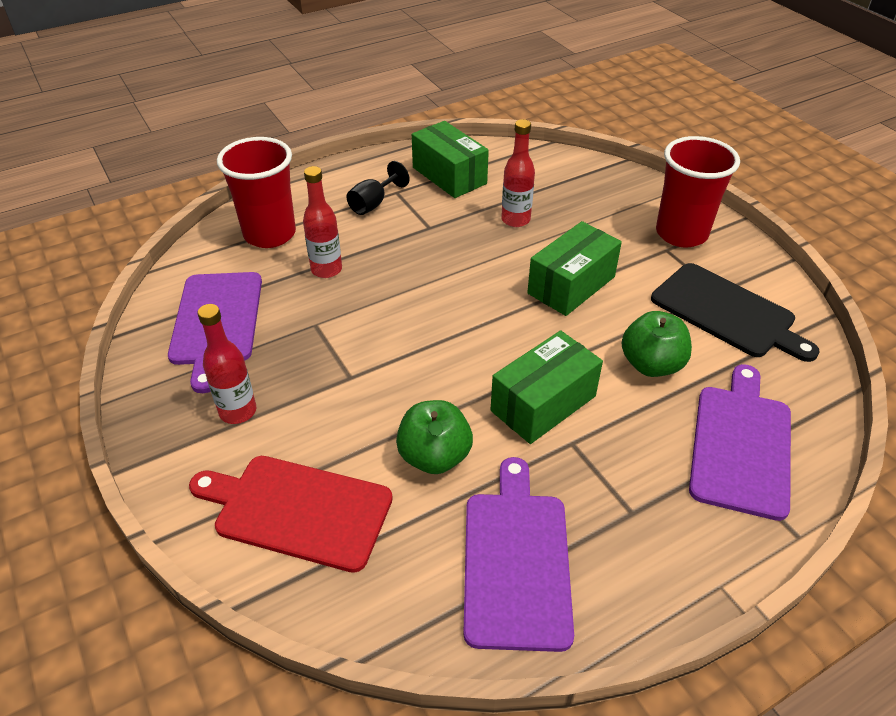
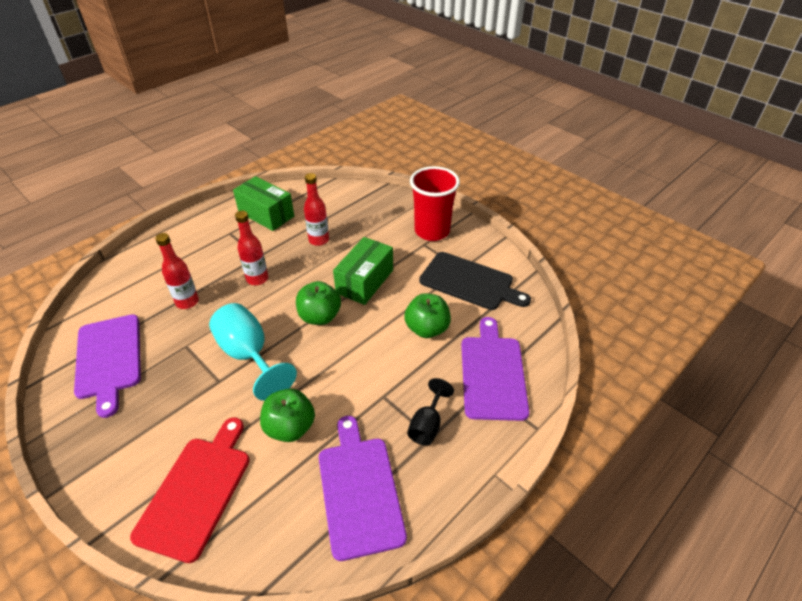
camera: 15 degrees left, 0 degrees up
(238, 411) = (138, 425): red bottle -> red bottle (257, 279)
(270, 234) = (139, 282): red cup -> none
(297, 510) = (197, 491): red cutting board -> red cutting board turned 105 degrees clockwise
(373, 203) = (214, 245): black goblet -> black goblet (427, 425)
(395, 352) = (249, 355): none -> turquoise goblet
(500, 320) = (320, 316): none -> green apple
(543, 403) = (359, 372): green box -> none

